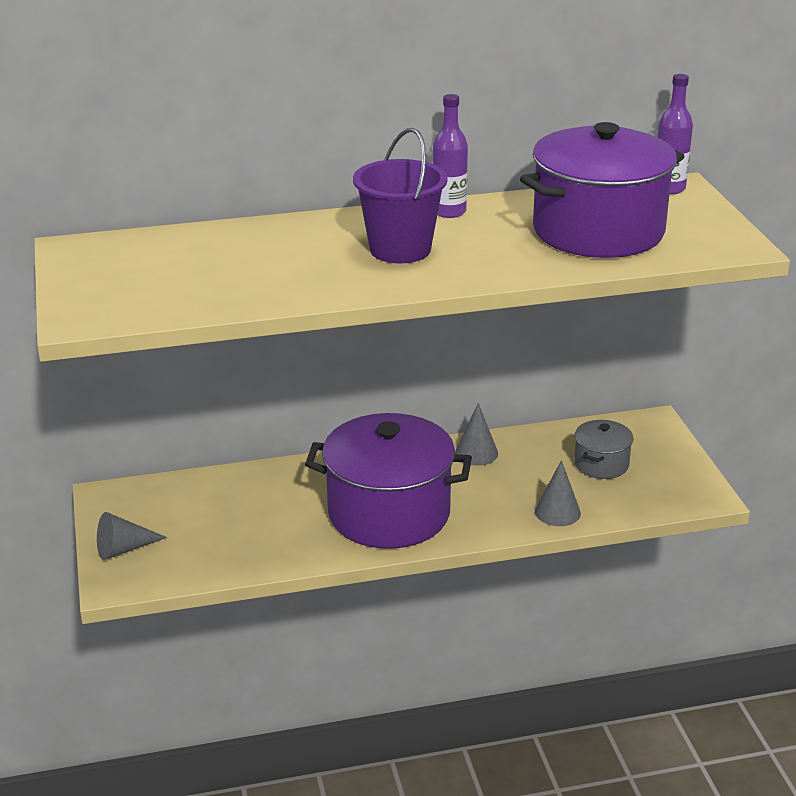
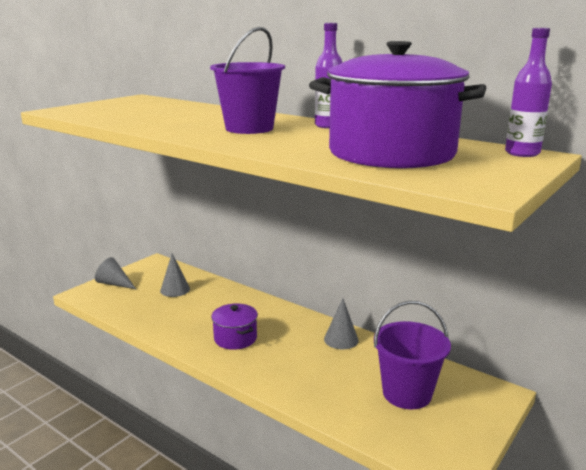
camera: 50 degrees right, 10 degrees down
(389, 513) = (235, 338): purple pot -> purple pot, size x0.47
(557, 512) = (321, 400): grey cone -> grey cone (175, 289)
(601, 464) = (407, 393): grey pot -> purple bucket

